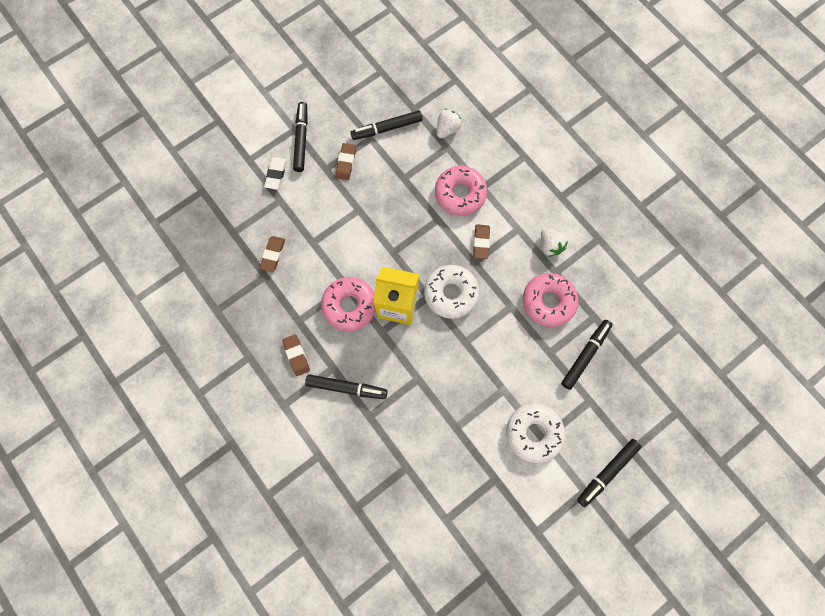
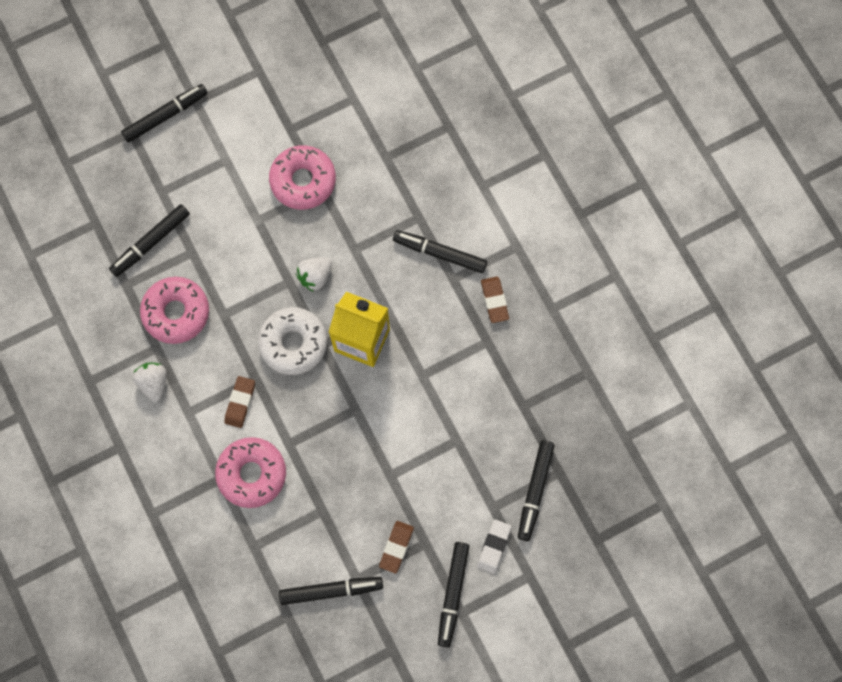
camera: 170 degrees left, 0 degrees up
(250, 216) = (535, 491): none -> black marker
(273, 254) = (510, 432): brown eraser -> none
(349, 306) = (421, 349): pink donut -> pink donut (303, 181)
(447, 129) = (247, 574): white strawberry -> white strawberry (315, 276)
(533, 433) = (235, 169): white donut -> none

